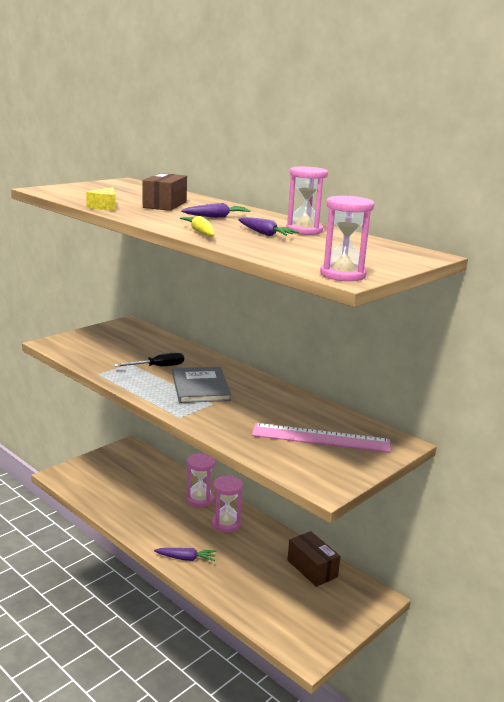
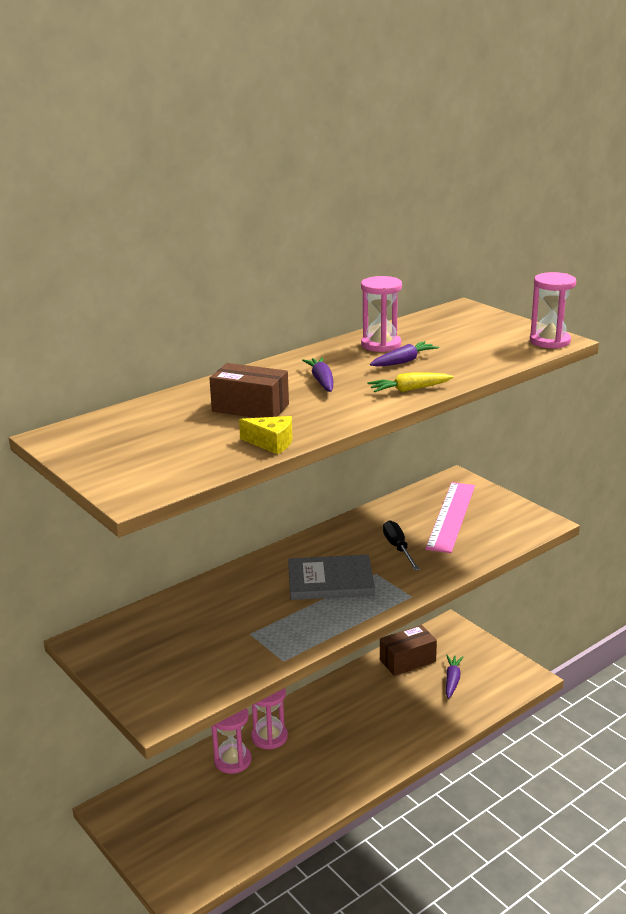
camera: 80 degrees left, 5 degrees up
(158, 367) = (265, 611): black screwdriver -> black screwdriver (398, 548)
(186, 558) = (390, 752): purple carrot -> purple carrot (452, 680)
(226, 524) = (325, 717): pink hourglass -> pink hourglass (232, 760)

